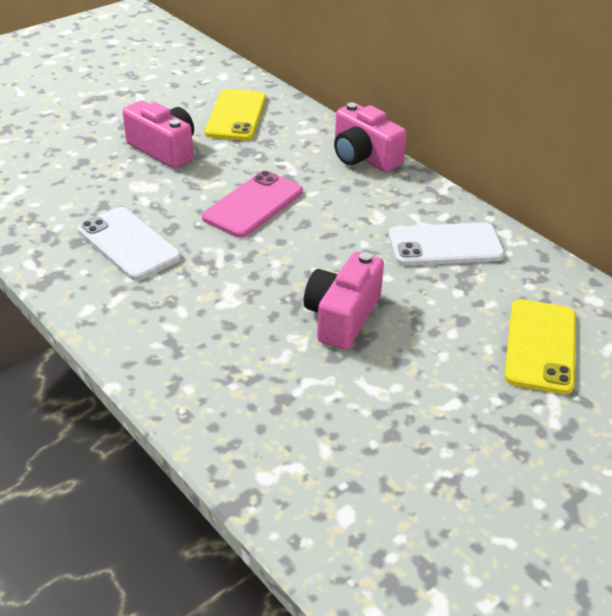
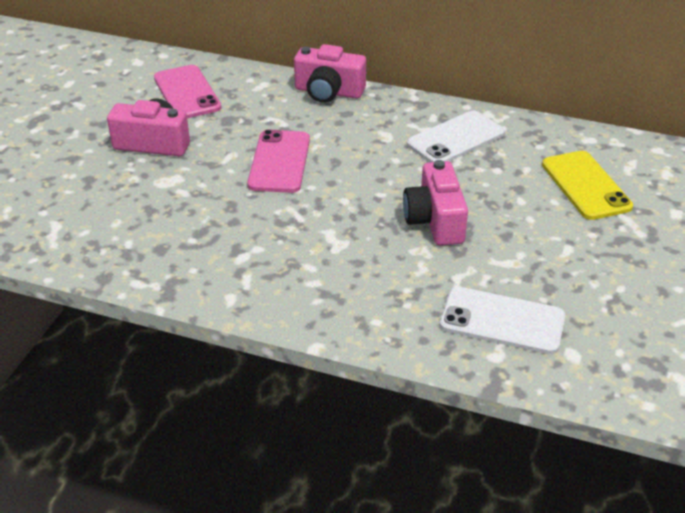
camera: 30 degrees left, 0 degrees up
(128, 244) = (208, 232): white phone -> white phone (502, 321)
(236, 116) = (187, 93): yellow phone -> pink phone

